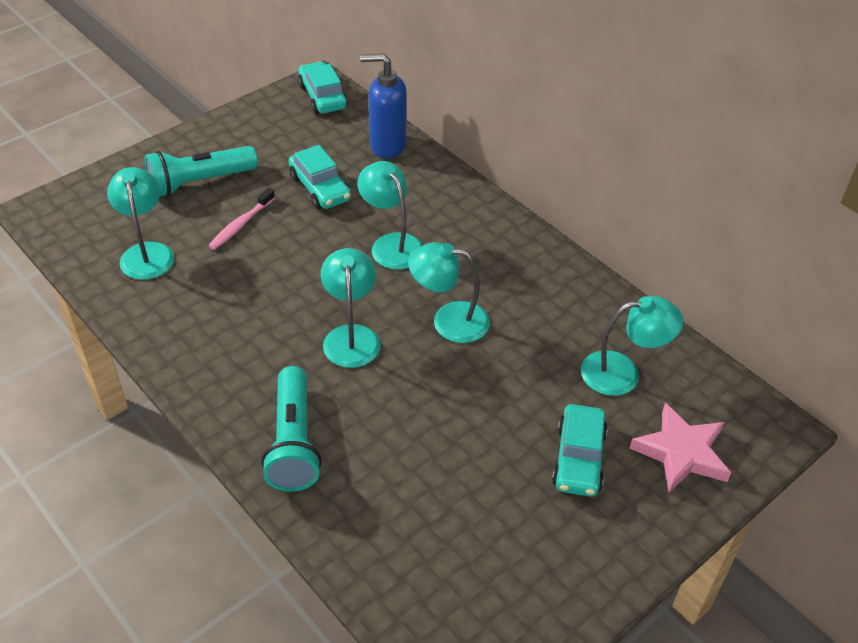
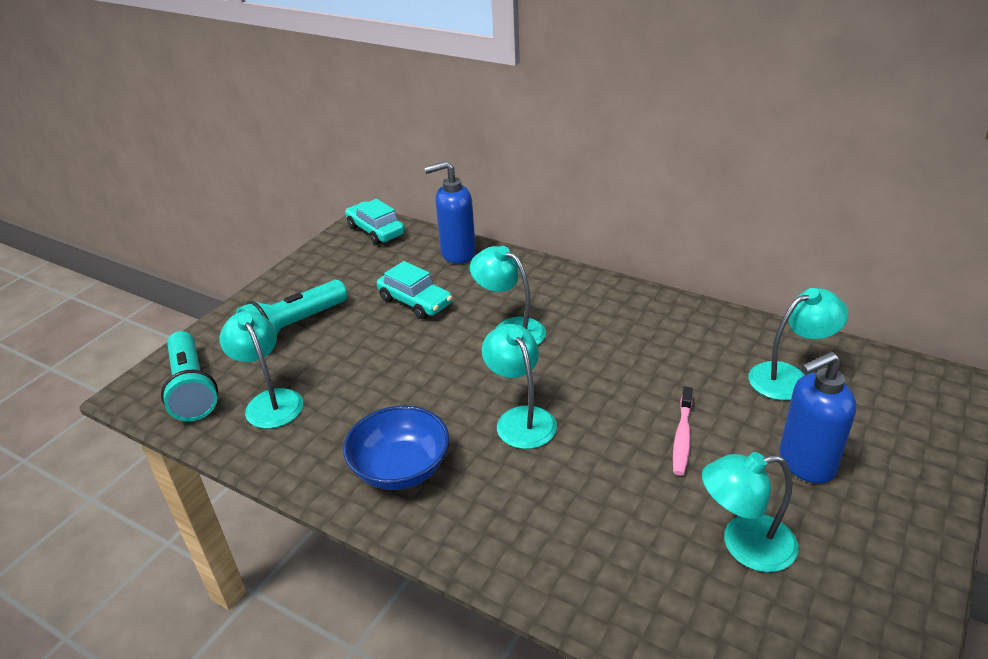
camera: 15 degrees left, 10 degrees down
(225, 350) = (401, 468): none -> blue bowl
(240, 225) = (355, 351): pink toothbrush -> pink toothbrush (682, 437)
(294, 442) = (523, 537): turquoise flashlight -> turquoise flashlight (192, 388)
(449, 320) = (604, 378): turquoise lamp -> turquoise lamp (744, 545)
(578, 458) = (806, 463): turquoise car -> blue soap dispenser
(681, 452) = (890, 429): pink star -> none

